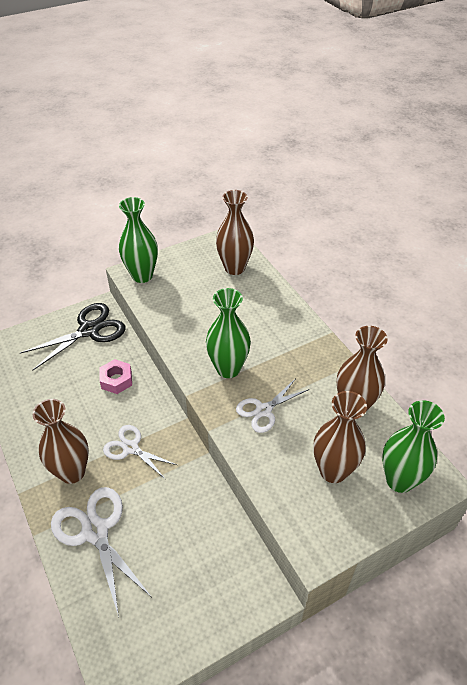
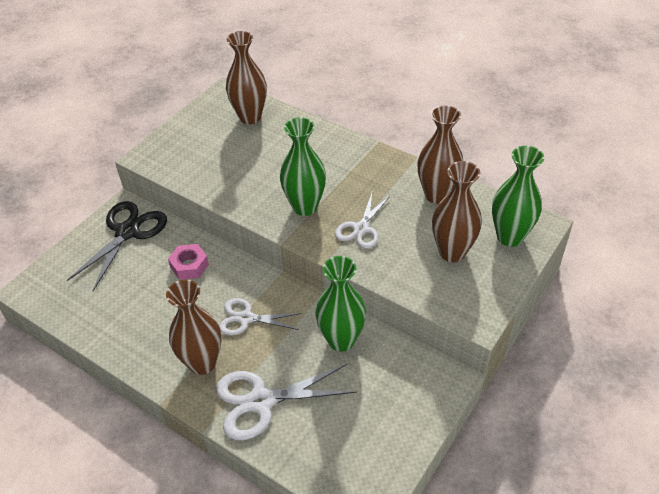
camera: 25 degrees left, 0 degrees up
(95, 531) = (261, 401): white scissors -> white scissors turned 45 degrees counterclockwise
(142, 275) = (160, 156): green vase -> green vase (341, 340)

